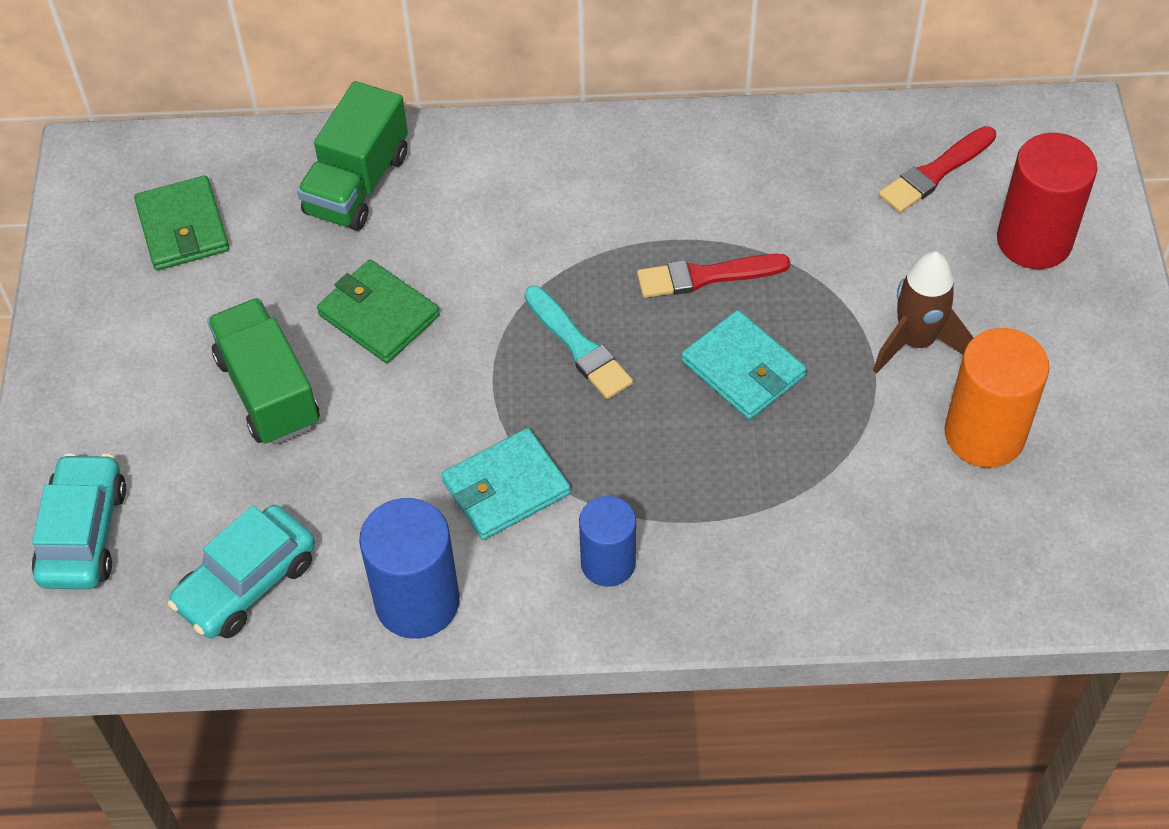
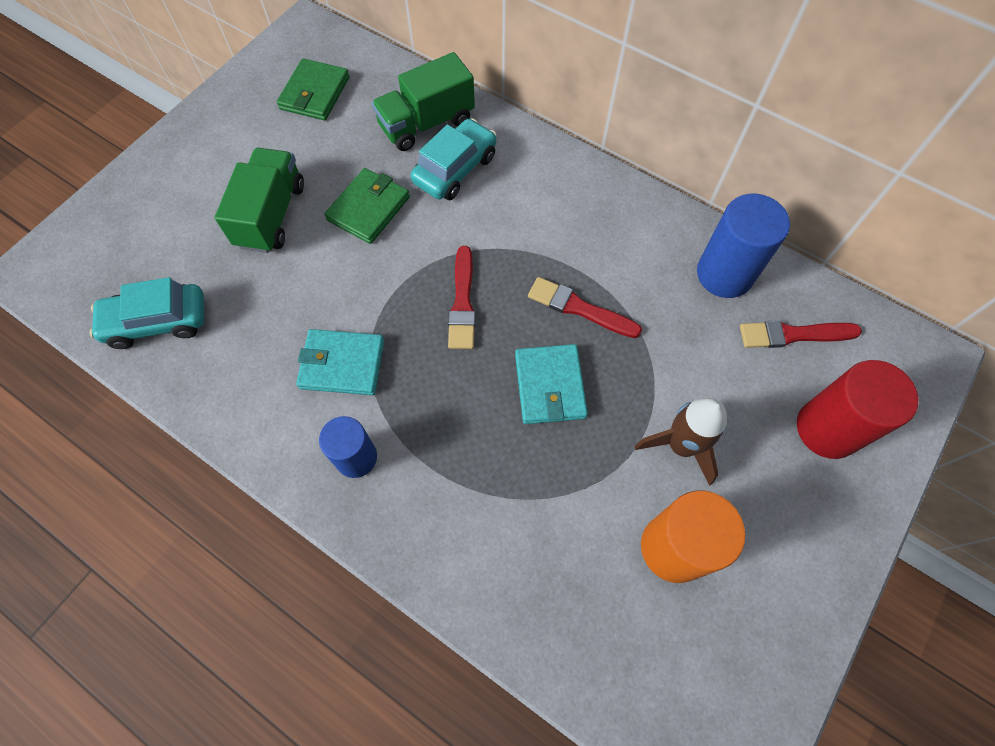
camera: 35 degrees right, 10 degrees up
(83, 533) = (109, 234): turquoise car -> turquoise car (455, 169)
(379, 315) = (368, 208): green wallet -> green wallet turned 45 degrees clockwise
(417, 602) = (231, 401): blue cylinder -> blue cylinder (724, 274)
(579, 346) = (462, 303): turquoise brush -> red brush

